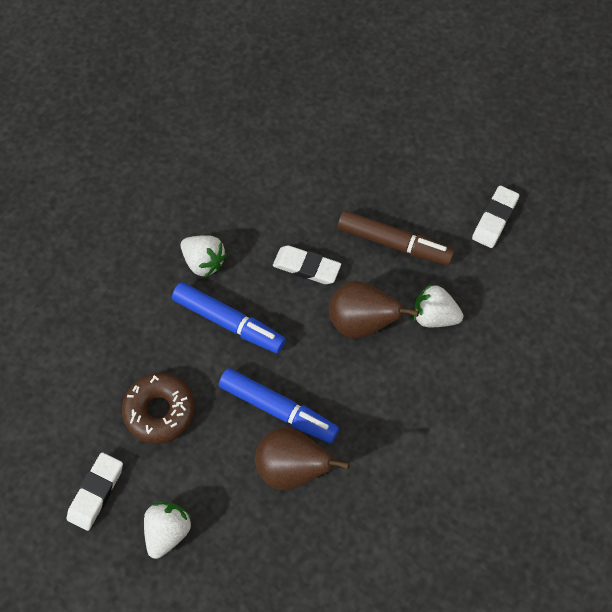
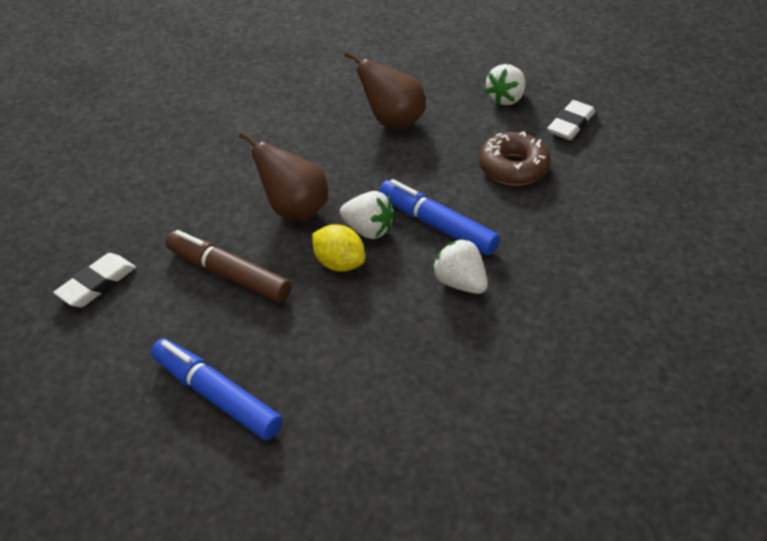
camera: 170 degrees left, 20 degrees down
(278, 409) = (397, 157): blue marker -> blue marker (216, 395)
(306, 267) = (339, 263): white eraser -> yellow lemon
(434, 316) = (216, 206): white strawberry -> white strawberry (368, 230)

